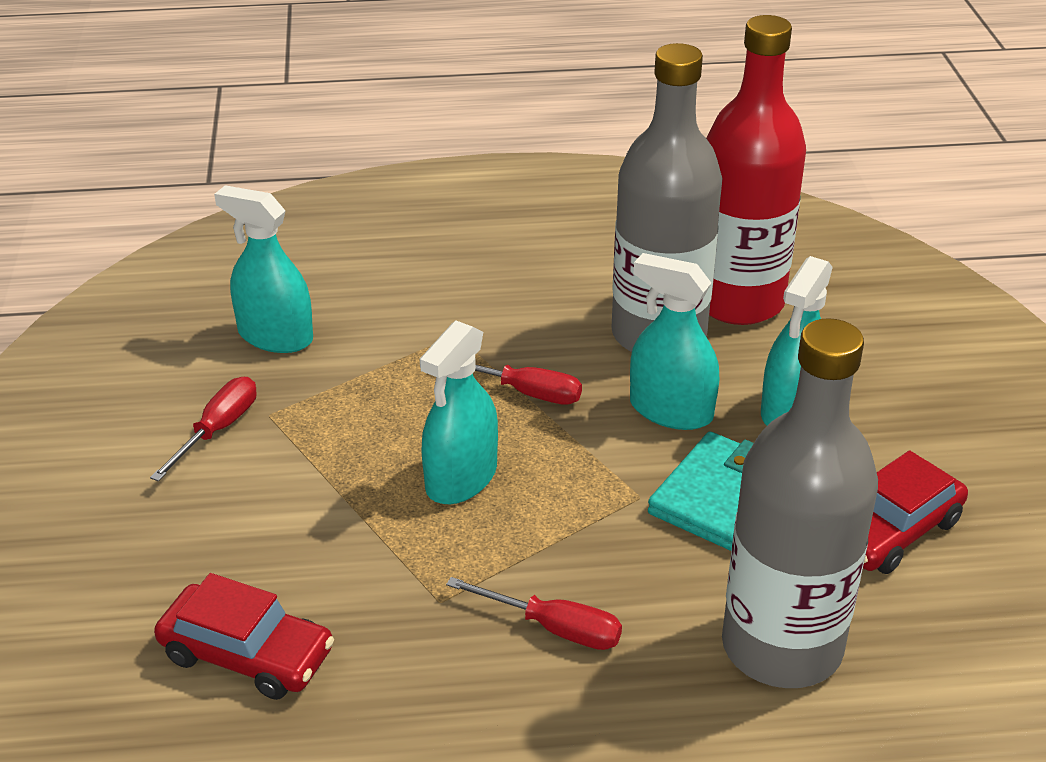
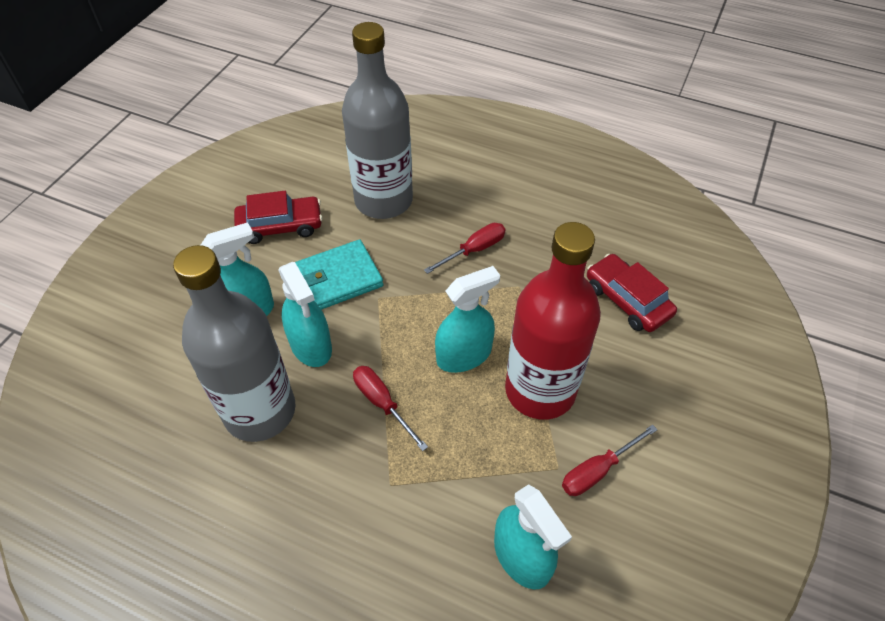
camera: 150 degrees left, 15 degrees up
(554, 628) = (474, 250): red screwdriver -> red screwdriver turned 90 degrees clockwise
(738, 301) = (181, 415): red bottle -> red bottle (540, 390)

